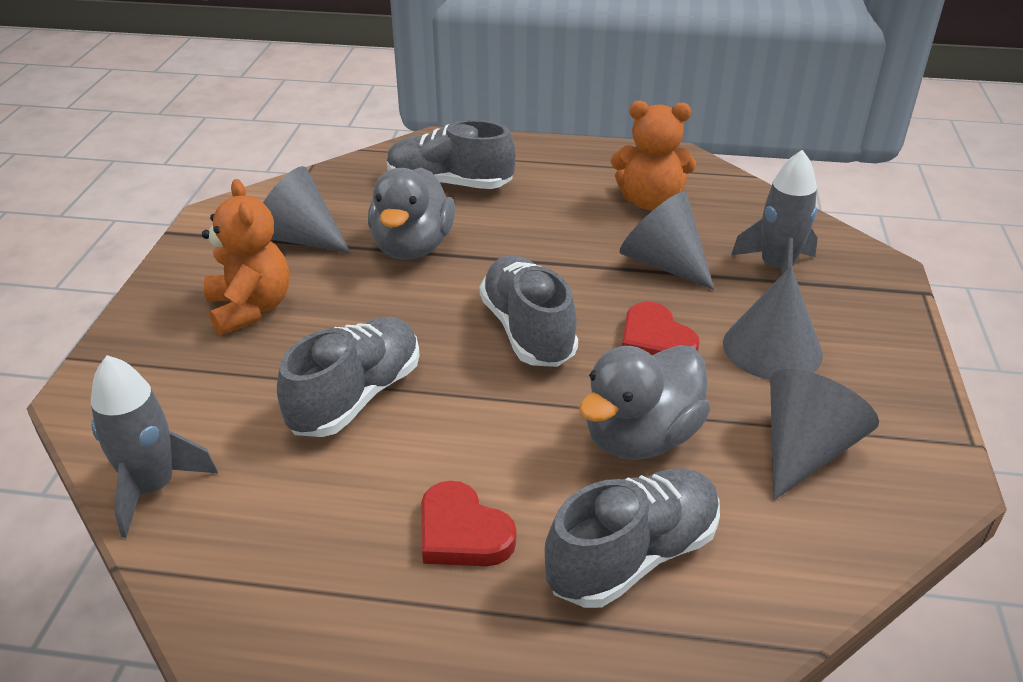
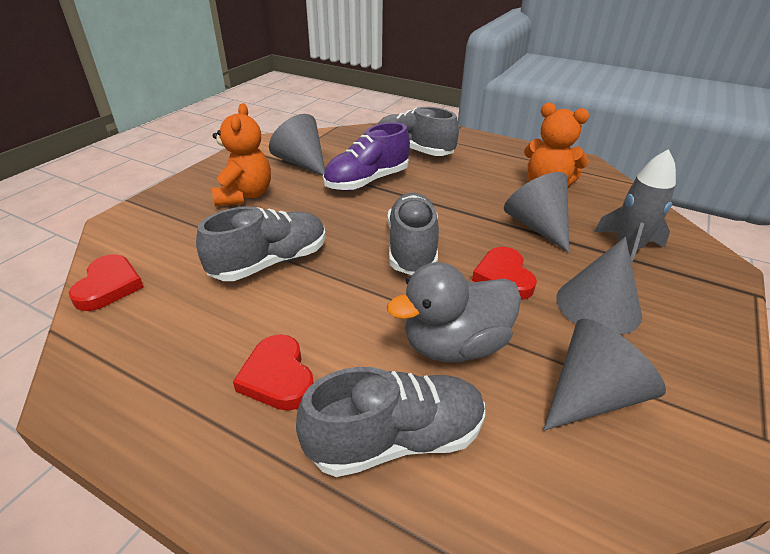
camera: 20 degrees right, 0 degrees up
(153, 488) = (109, 286): grey rocket -> red heart
(412, 247) = (367, 181): grey duck -> purple shoe

